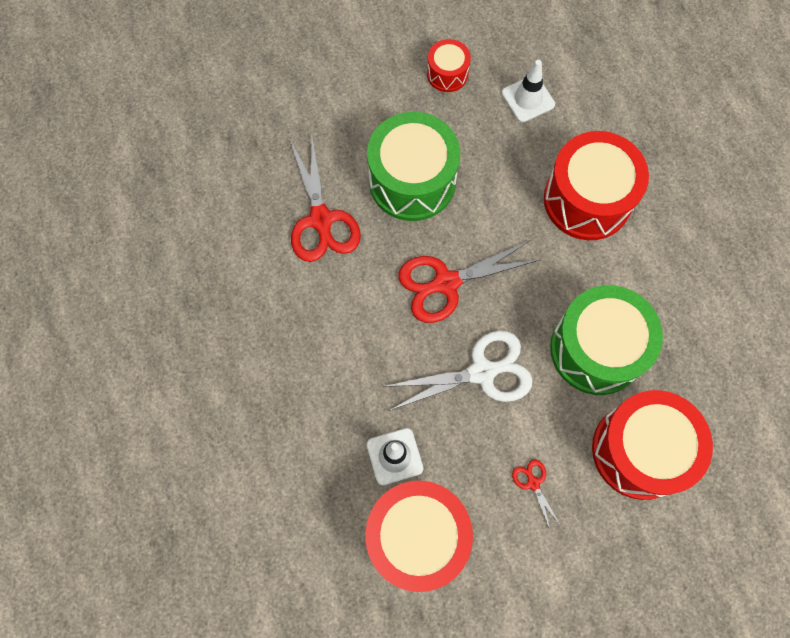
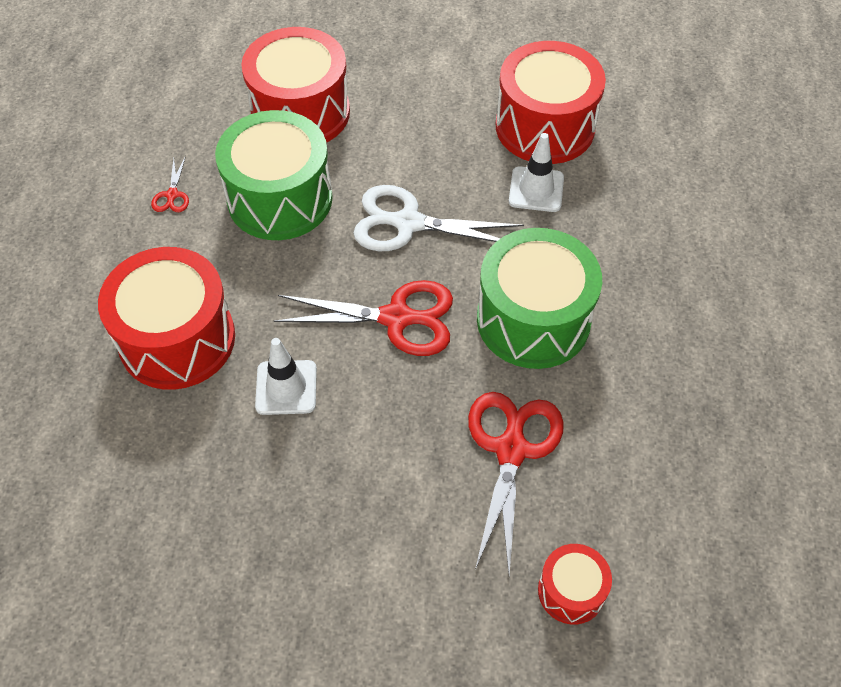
camera: 155 degrees left, 15 degrees down
(412, 181) = (370, 450): green drum -> green drum (533, 320)
(447, 74) = (234, 582): red drum -> red drum (571, 591)
(528, 99) = (153, 494): white traffic cone -> white traffic cone (286, 387)
(533, 482) = (414, 125): red scissors -> red scissors (172, 195)

